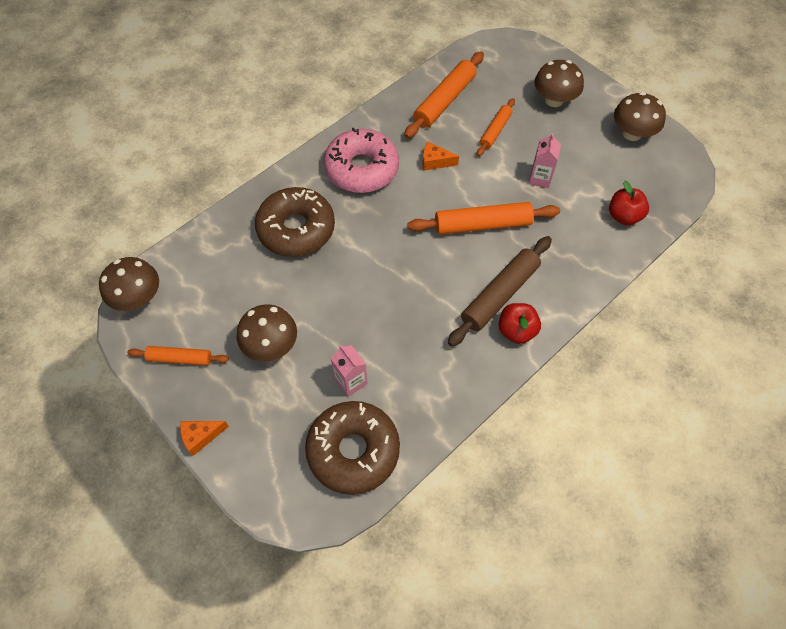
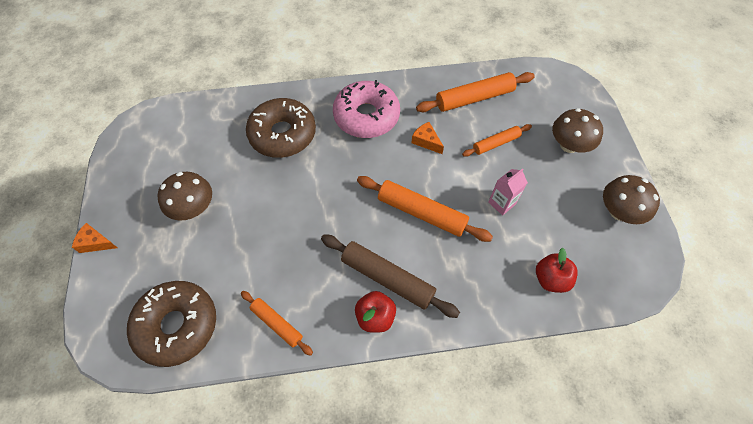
camera: 35 degrees right, 0 degrees up
(138, 298) = (145, 122): brown mushroom -> none
(180, 358) = (132, 179): orange rolling pin -> orange rolling pin (277, 324)
(351, 381) = (221, 271): pink carton -> none
(500, 295) = (387, 278): brown rolling pin -> brown rolling pin turned 45 degrees clockwise

